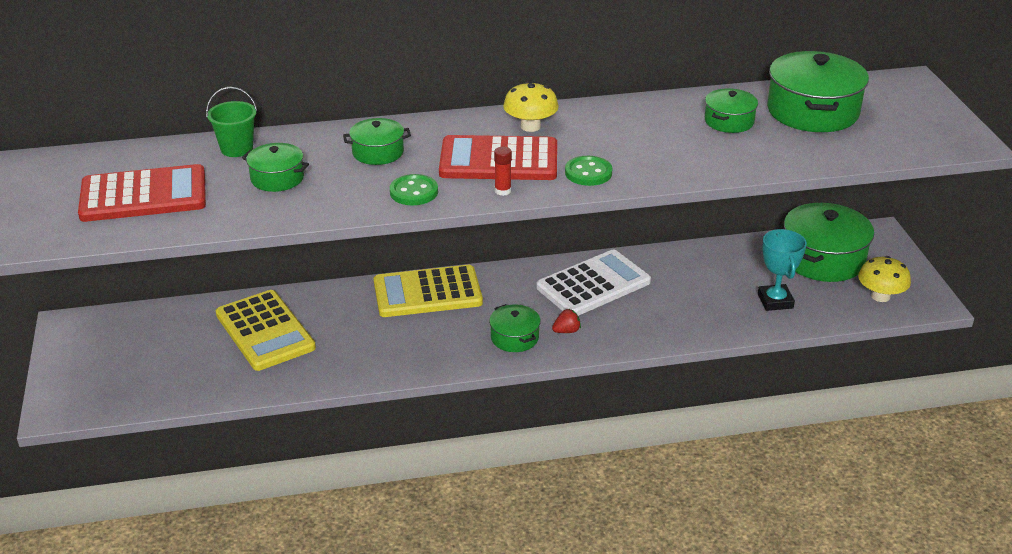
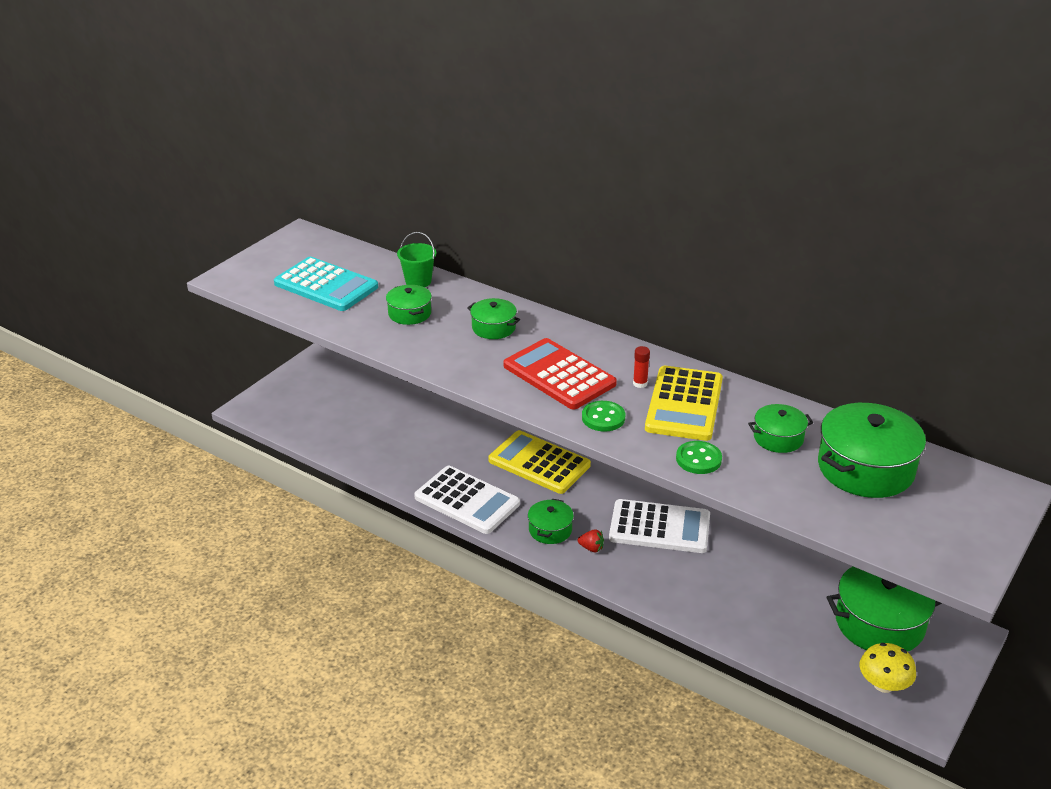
camera: 45 degrees right, 0 degrees up
(143, 195) = (326, 285): red calculator -> turquoise calculator
(265, 331) = (410, 428): yellow calculator -> yellow calculator (684, 404)
(411, 358) = (467, 501): none -> white calculator
(414, 192) = (471, 367): green button -> green button (698, 459)
(503, 191) = (526, 398): red glue stick -> red glue stick (640, 383)
(530, 126) = (621, 362): yellow mushroom -> none
(775, 301) = (783, 629): turquoise trophy -> none

